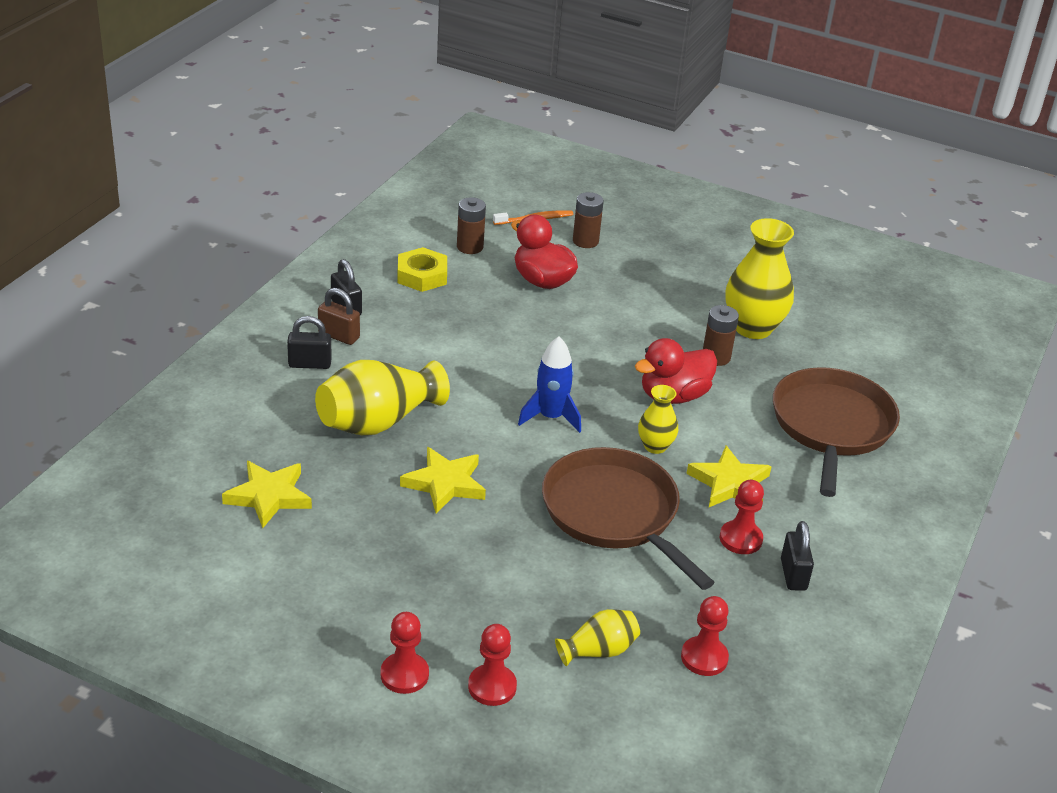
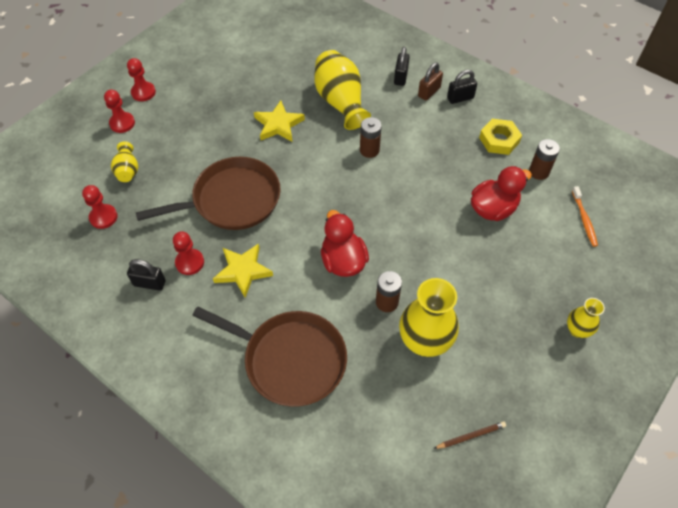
camera: 105 degrees right, 20 degrees up
(269, 496) = (285, 54): yellow star -> none
(551, 417) = (331, 185): blue rocket -> none
(585, 241) = (553, 248): brown battery -> brown battery (369, 150)
(655, 446) = (290, 236): yellow vase -> yellow vase (577, 330)
(842, 296) = (471, 436): none -> brown pencil

